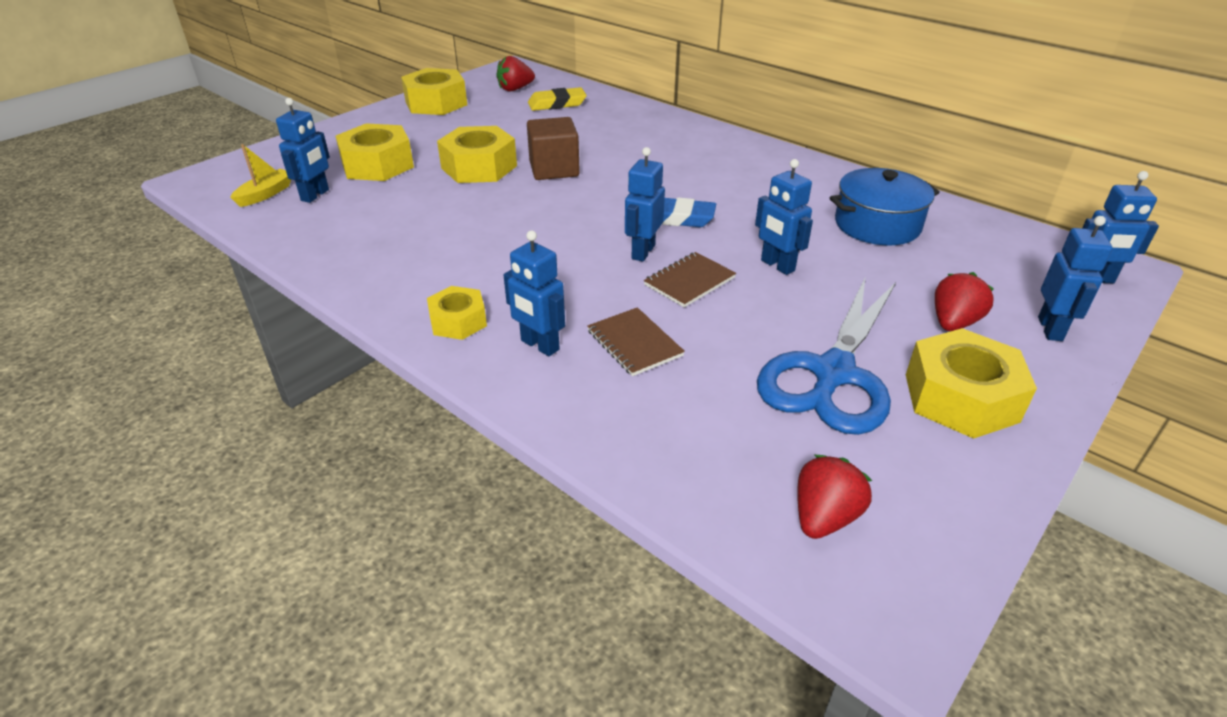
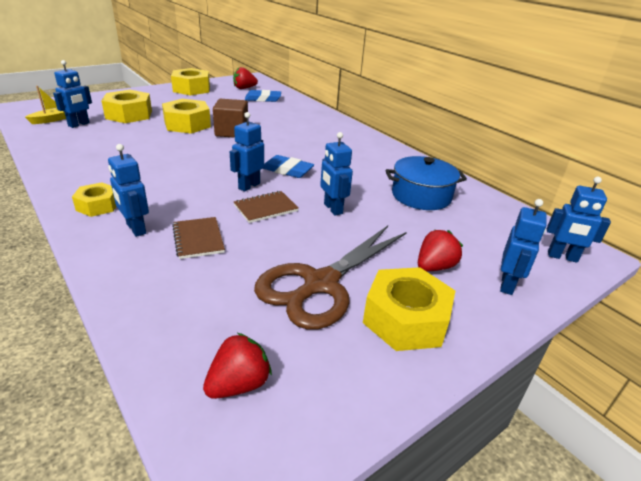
camera: 10 degrees right, 5 degrees down
(557, 104) = (263, 99): yellow eraser -> blue eraser
(832, 373) = (320, 284): blue scissors -> brown scissors

